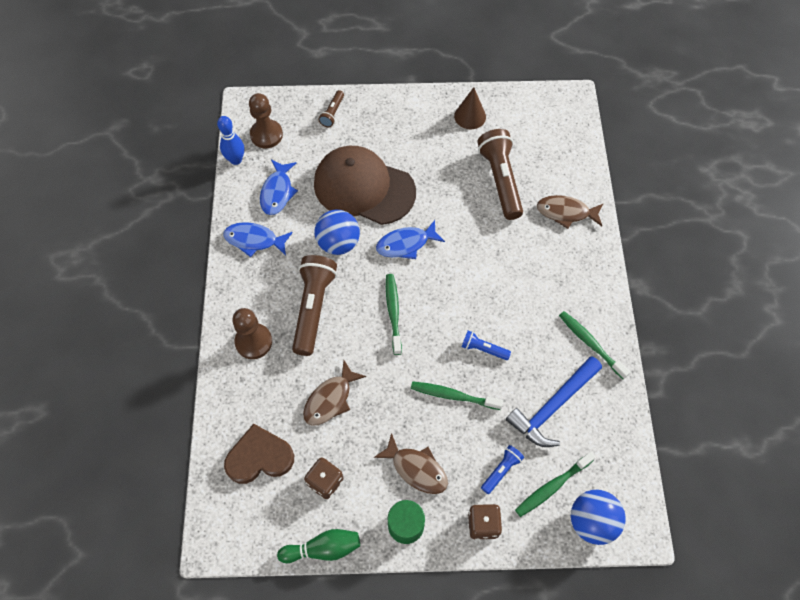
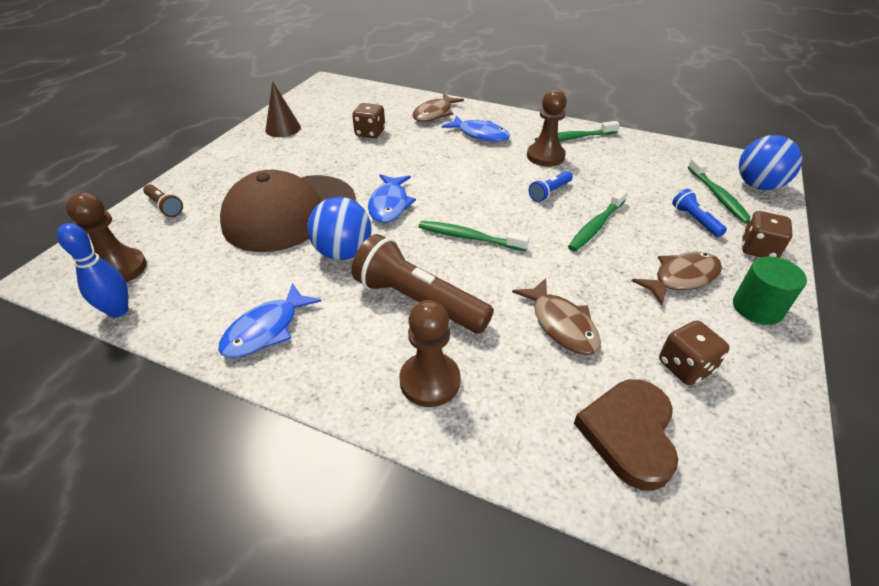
camera: 65 degrees left, 20 degrees down
(277, 192) = (217, 284): blue fish -> blue fish (480, 134)
(323, 549) = (791, 400): green bowling pin -> none
(500, 180) = (370, 133): brown flashlight -> brown dice
(541, 329) = (545, 156): none -> brown pawn
(553, 406) = (630, 172): blue hammer -> none

